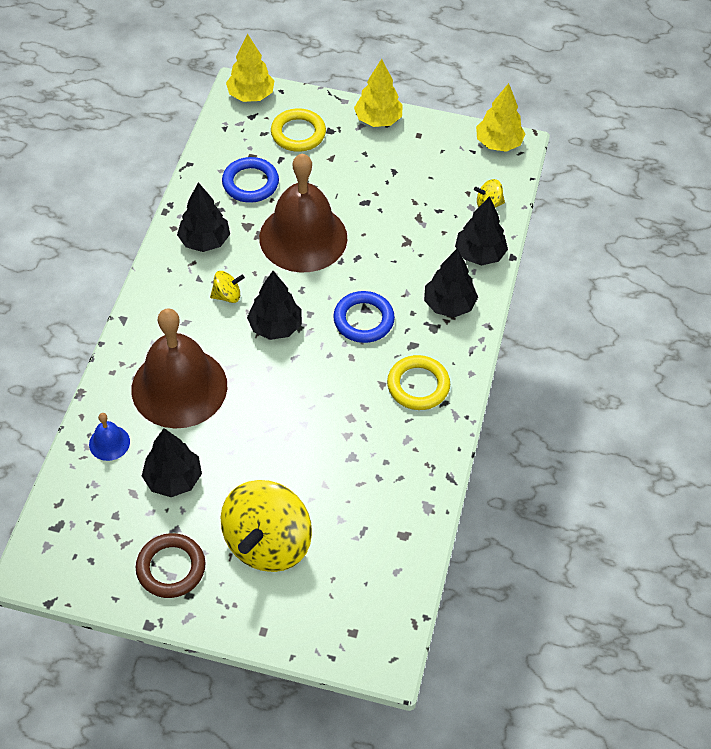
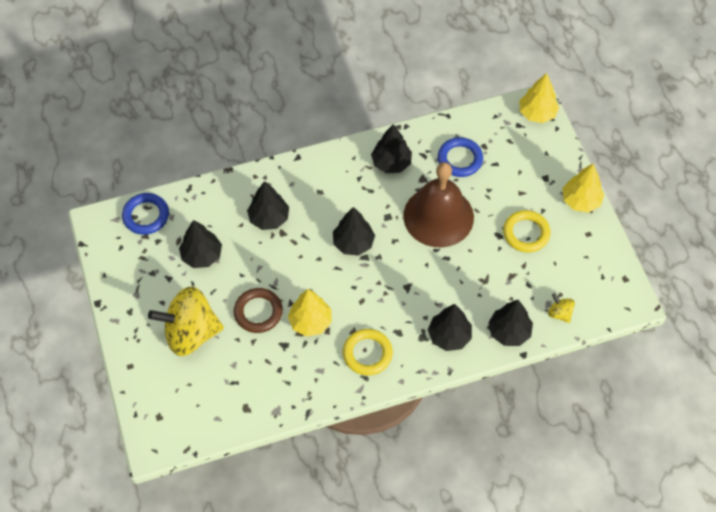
camera: 60 degrees right, 5 degrees up
(109, 443) = (204, 206): blue bell -> none
(171, 568) = (141, 291): brown ring -> brown ring (258, 312)
(179, 387) = (269, 218): brown bell -> black tree
(227, 295) = (357, 202): yellow spinning top -> none
(298, 133) = (526, 161): yellow ring -> yellow ring (526, 233)
(363, 320) = (397, 291): blue ring -> blue ring (146, 216)
(498, 143) = (624, 289): yellow tree -> yellow tree (310, 322)

